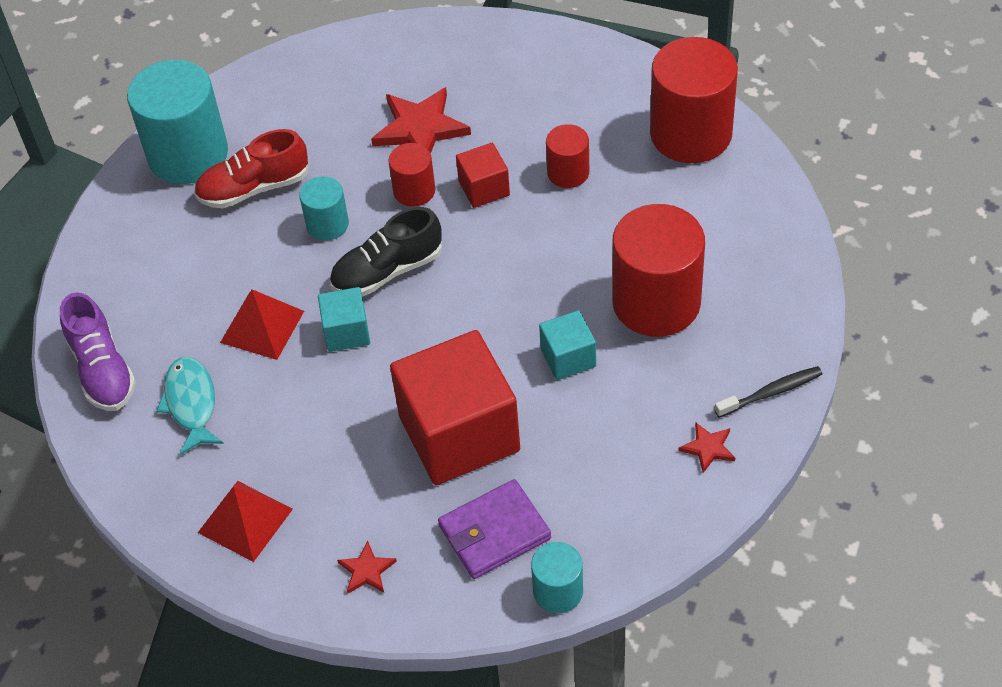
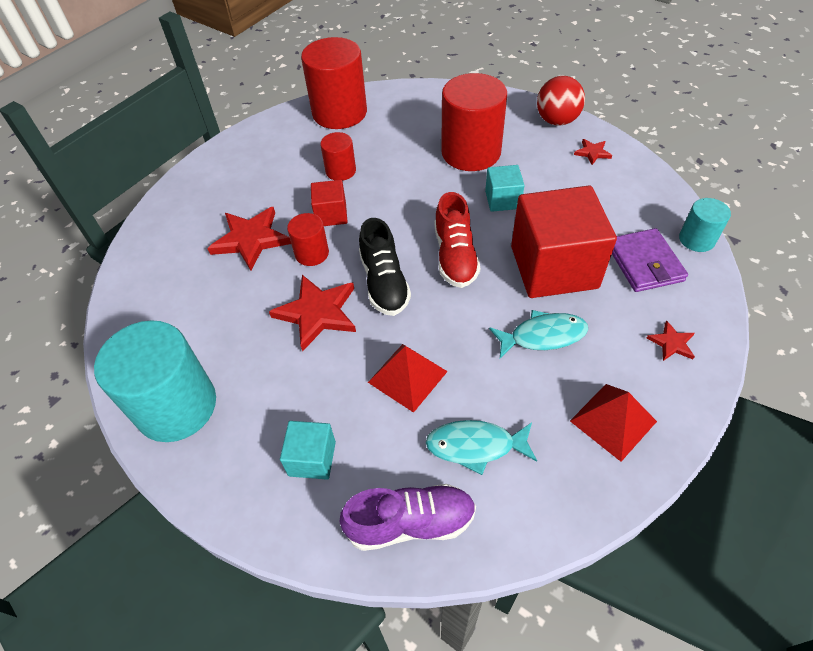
camera: 75 degrees left, 0 degrees up
(254, 188) = (248, 359): red shoe -> red shoe (455, 256)
(327, 224) = (317, 313): turquoise cylinder -> red star
(346, 332) = (435, 318): turquoise cube -> turquoise cube (312, 458)
(346, 439) = (543, 336): none -> turquoise fish
(771, 392) = (557, 121): black toothbrush -> red ball

